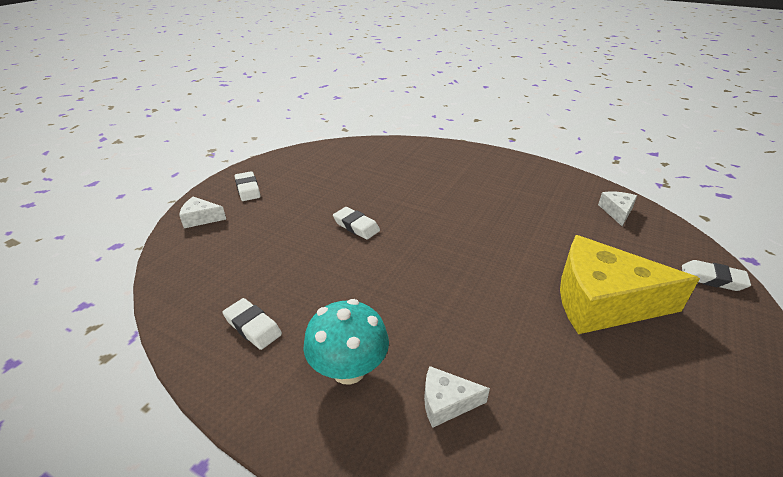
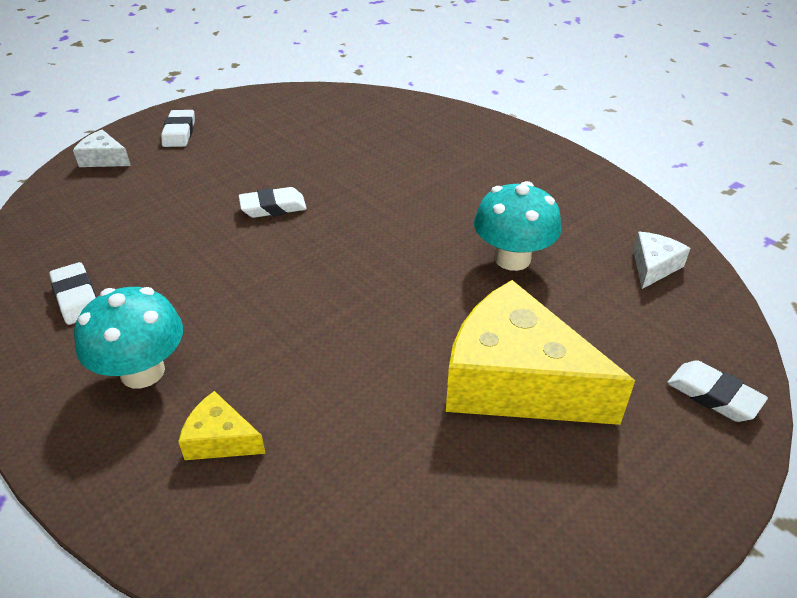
camera: 20 degrees right, 5 degrees up
(356, 226) = (273, 207): white eraser -> white eraser turned 75 degrees counterclockwise
(446, 402) = (220, 439): white cheese -> yellow cheese
(536, 225) = (512, 259): none -> turquoise mushroom

